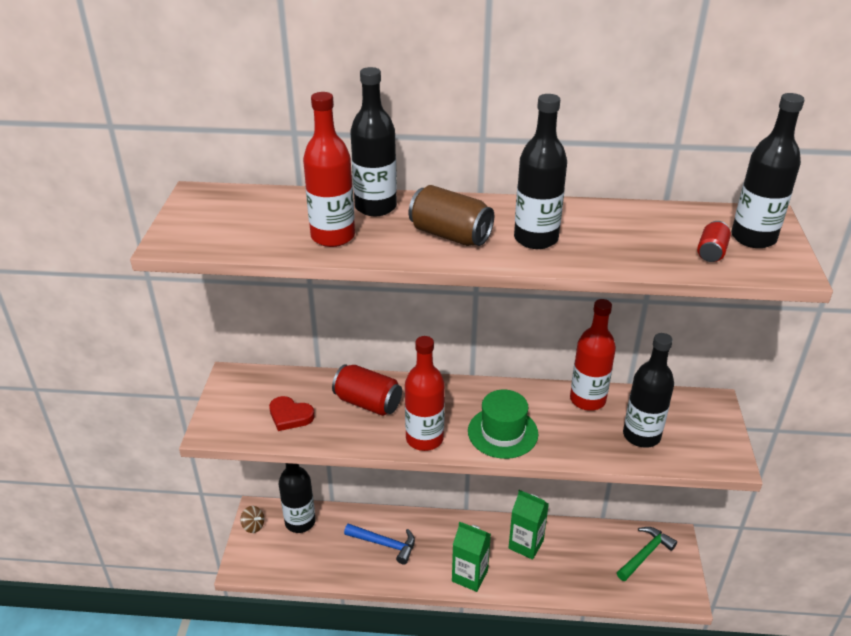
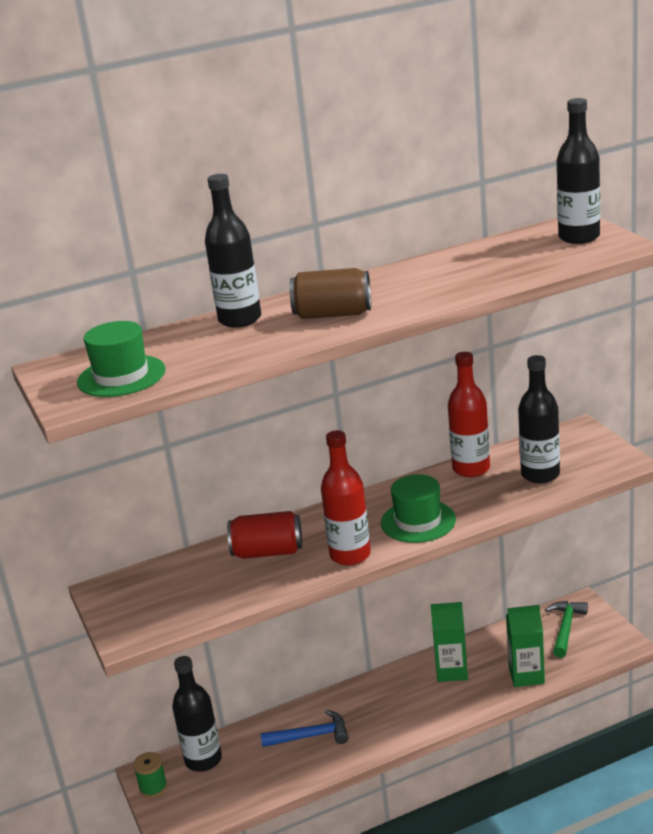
camera: 25 degrees left, 10 degrees down
(233, 228) = (121, 376): none -> green hat
(253, 526) = (153, 787): brown spinning top -> green spool
(290, 416) = (198, 593): red heart -> none
(333, 236) = (227, 350): red bottle -> none
(469, 576) = (418, 721): green carton -> green carton (526, 675)
(535, 239) = (409, 293): black bottle -> none
(711, 252) = (557, 255): red can -> none

